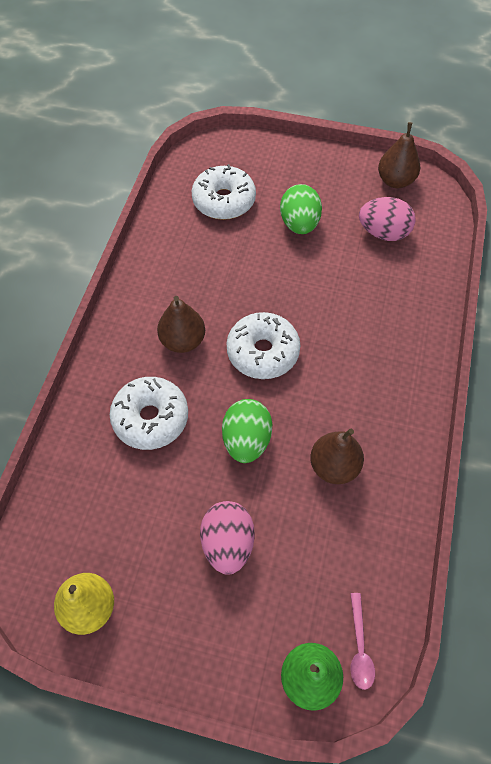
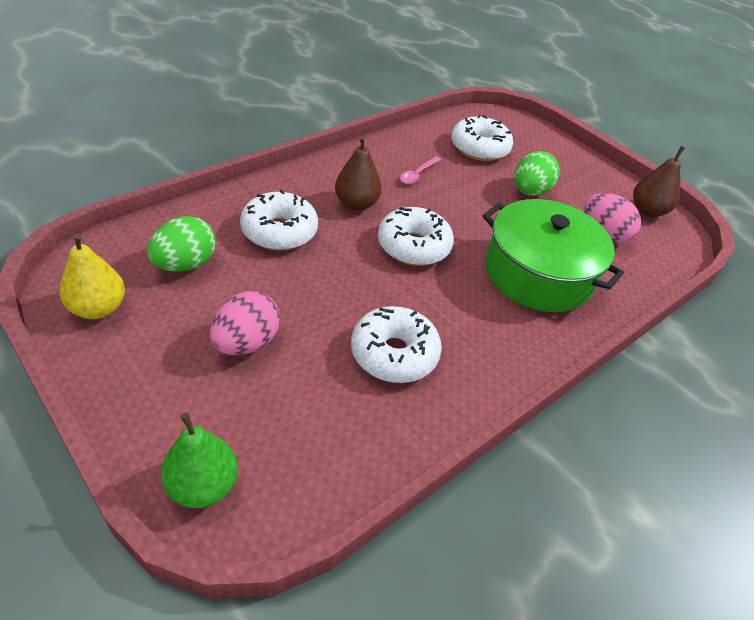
camera: 30 degrees right, 15 degrees down
(246, 440) = (338, 290): green egg -> green egg (185, 264)
(334, 466) = (394, 354): brown pear -> white donut
(359, 647) = (272, 498): pink spoon -> pink spoon (418, 174)
(369, 309) = (538, 273): none -> green pot

